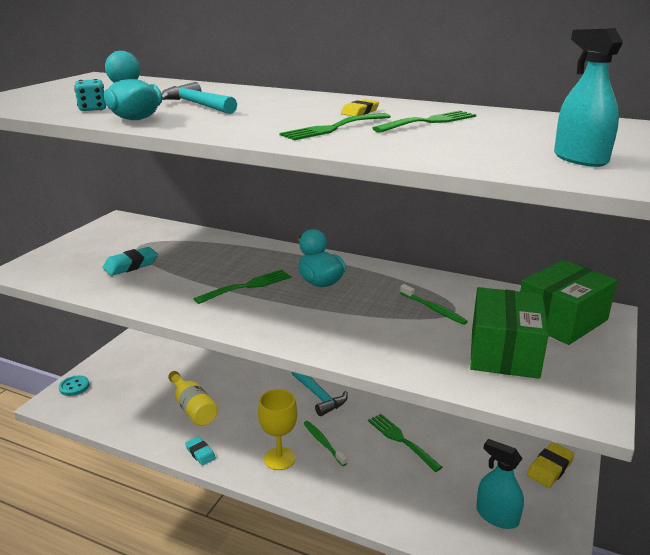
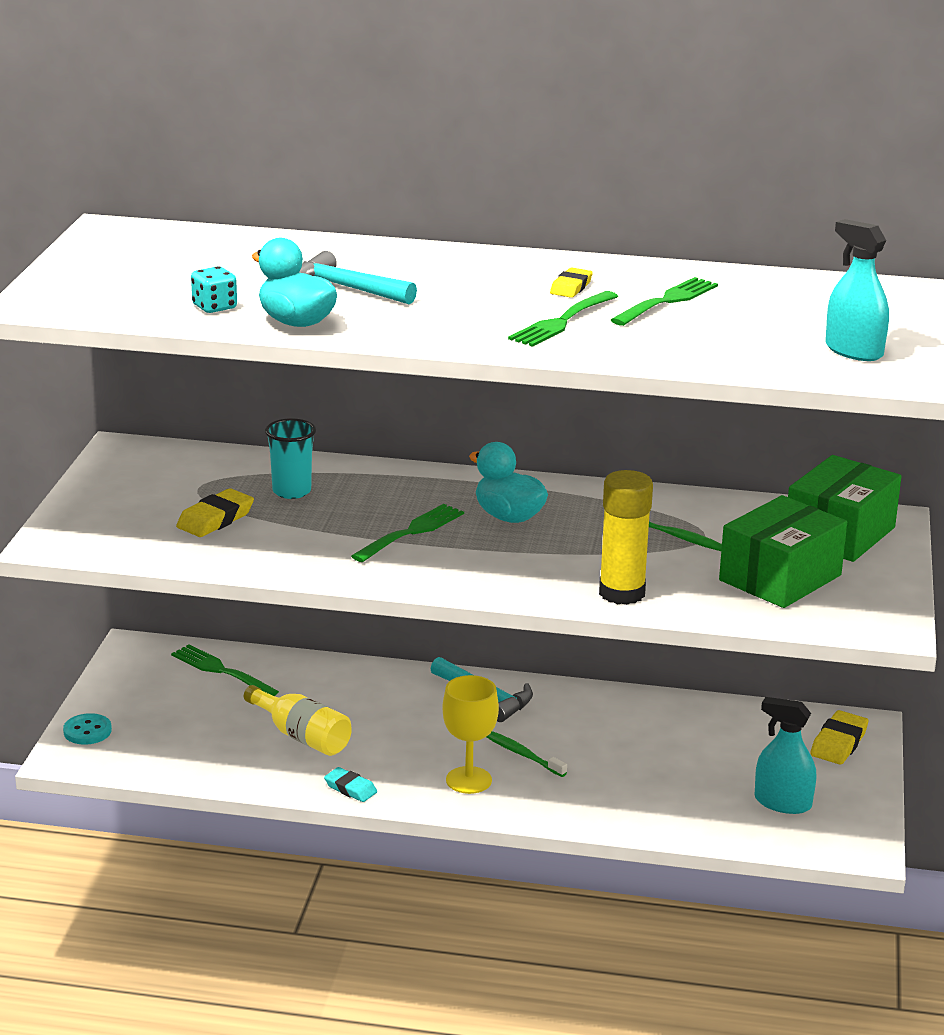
camera: 15 degrees left, 0 degrees up
(131, 265) = (215, 519): turquoise eraser -> yellow eraser
(192, 252) = (291, 491): none -> turquoise cup
(371, 350) = (622, 593): none -> yellow glue stick
(401, 440) = (629, 737): green fork -> green fork (221, 671)
(504, 352) = (780, 578): green box -> green box turned 45 degrees clockwise

